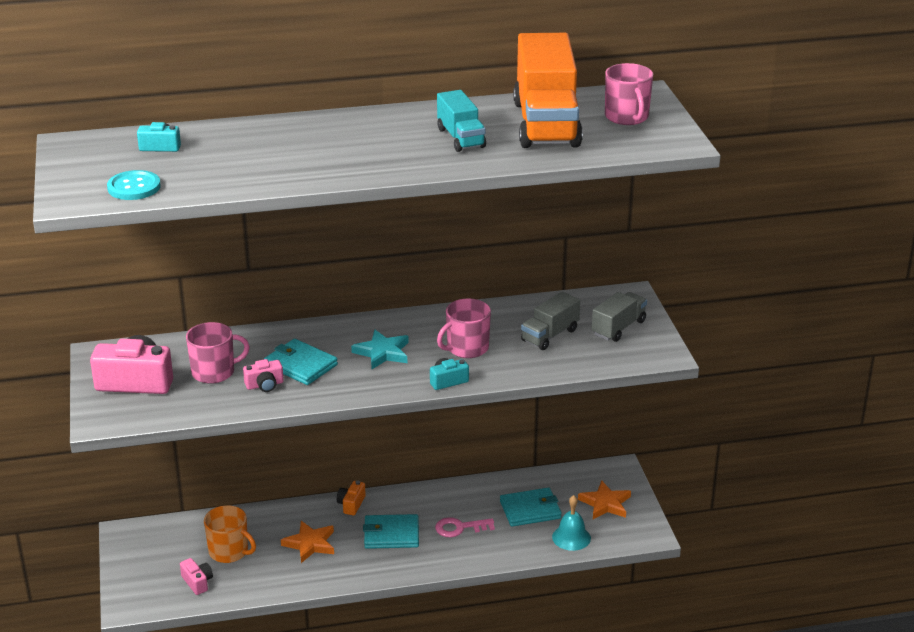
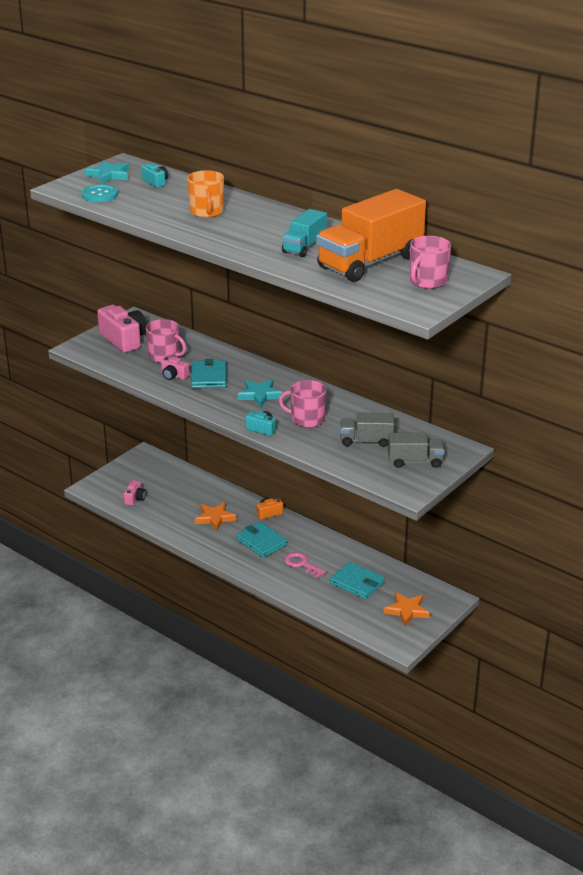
camera: 50 degrees right, 0 degrees up
(88, 163) = (109, 175): none -> turquoise star
(229, 551) = (173, 495): orange mug -> orange mug (207, 212)
(571, 537) = (353, 613): turquoise bell -> none

